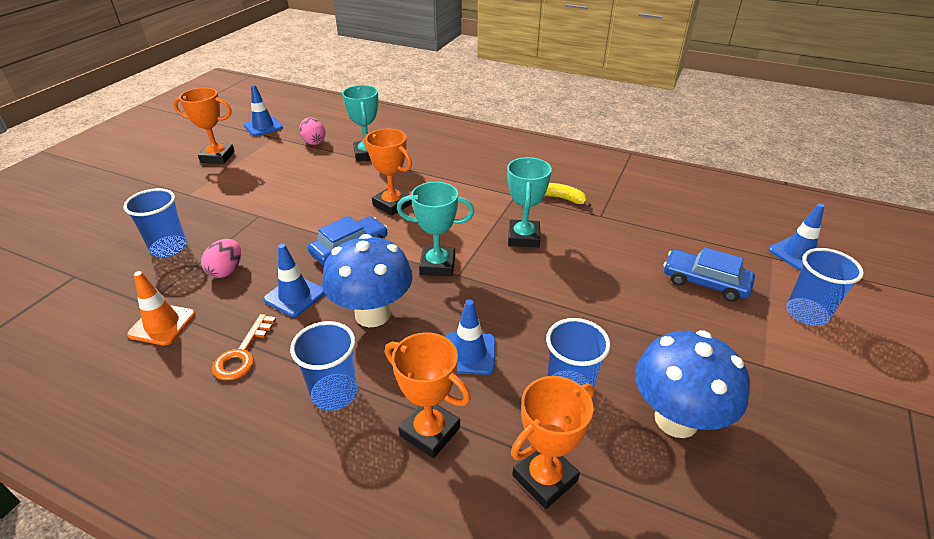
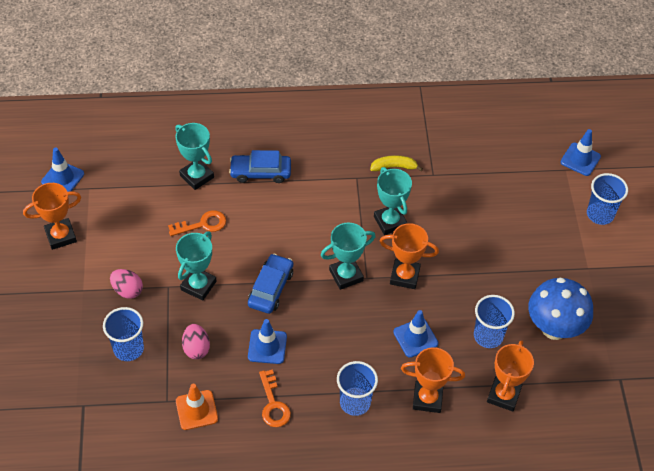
camera: 30 degrees left, 15 degrees up
(285, 224) = (198, 285): none -> turquoise trophy
(314, 142) = (133, 180): pink egg -> pink egg (127, 290)
(338, 184) = (202, 224): none -> orange key
(373, 314) = (333, 337): blue mushroom -> none
(392, 204) = (267, 229): orange trophy -> orange trophy (404, 276)
(705, 282) = (531, 213): blue car -> blue car (260, 172)

